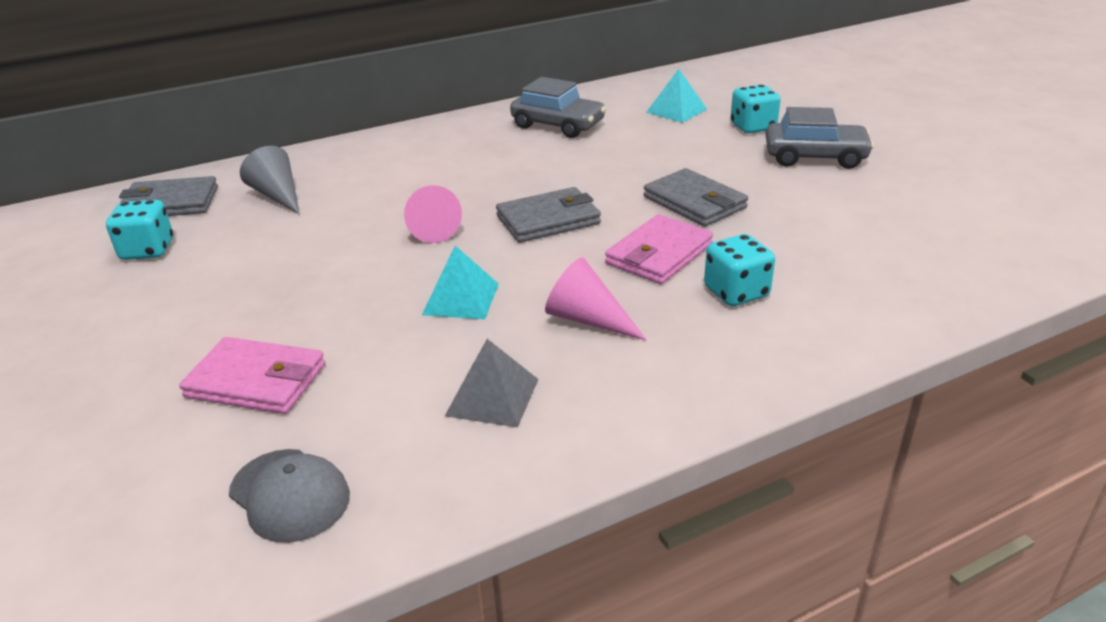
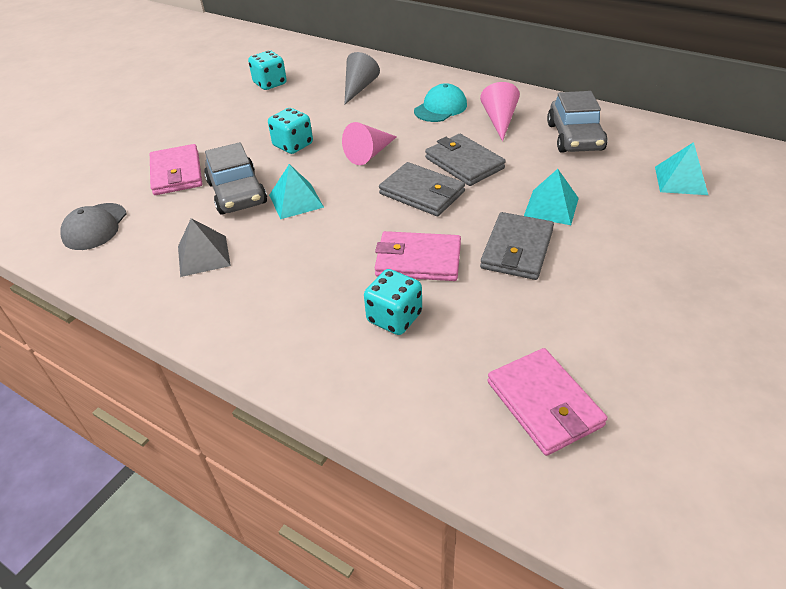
camera: 60 degrees right, 10 degrees up
(170, 203) = (320, 64): grey wallet -> grey wallet (464, 163)
(405, 165) = (440, 108): none -> turquoise cap
(588, 319) = (308, 260): pink cone -> pink cone (499, 120)
(650, 168) = (551, 207): none -> turquoise pyramid
(753, 127) = (704, 233): turquoise dice -> turquoise dice (293, 145)
(815, 157) = (687, 292): grey car -> grey car (237, 193)
(902, 254) = (544, 404): none -> pink wallet

